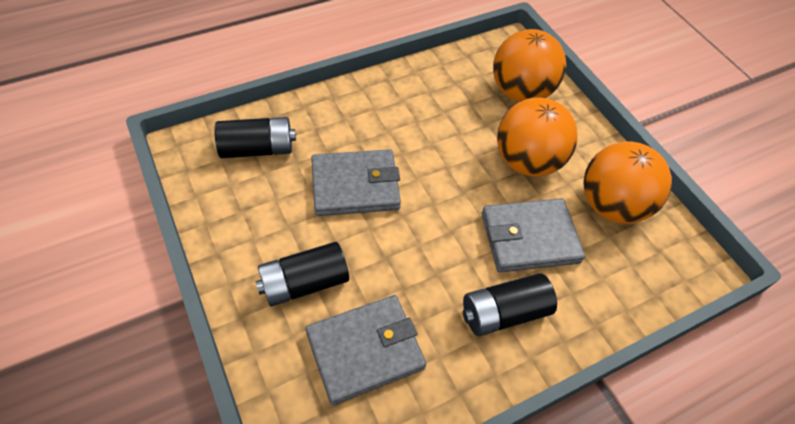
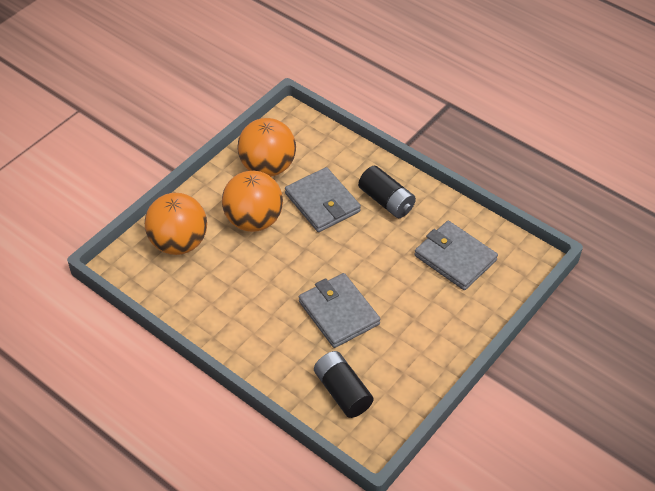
camera: 110 degrees left, 5 degrees down
(304, 283) = (433, 307): black battery -> none

